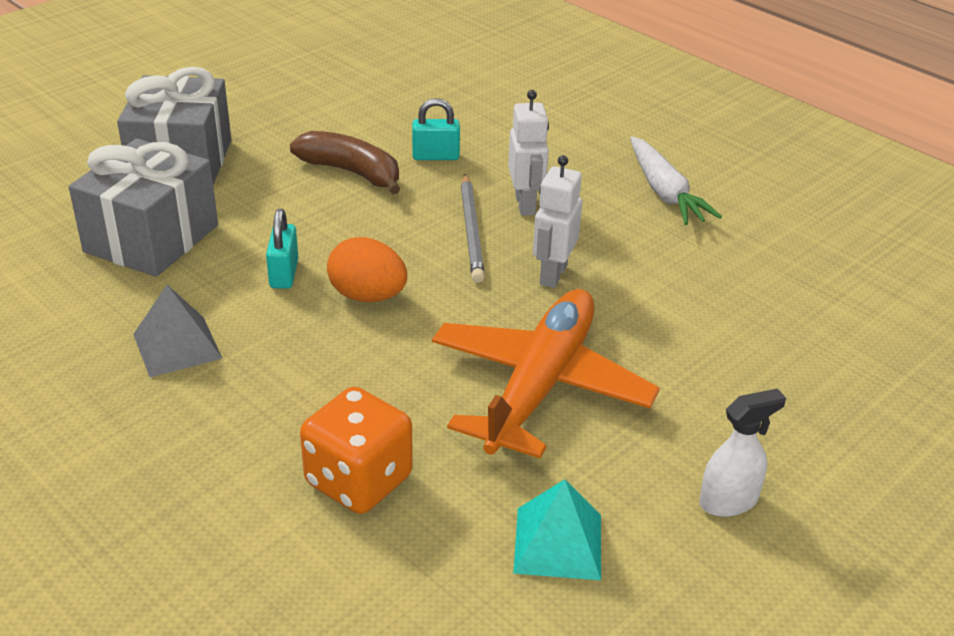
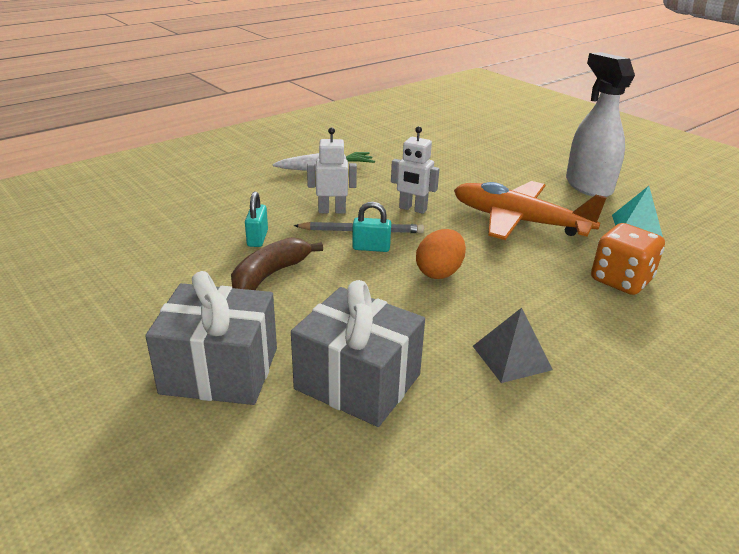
camera: 85 degrees left, 5 degrees down
(284, 274) = (413, 307): turquoise padlock -> turquoise padlock (371, 248)
(729, 501) = (588, 186): white spray bottle -> white spray bottle, size x1.99

